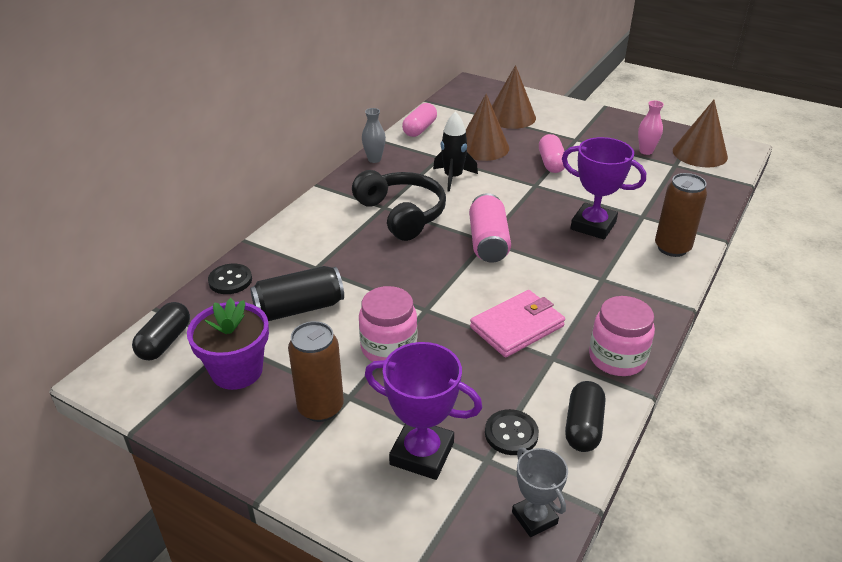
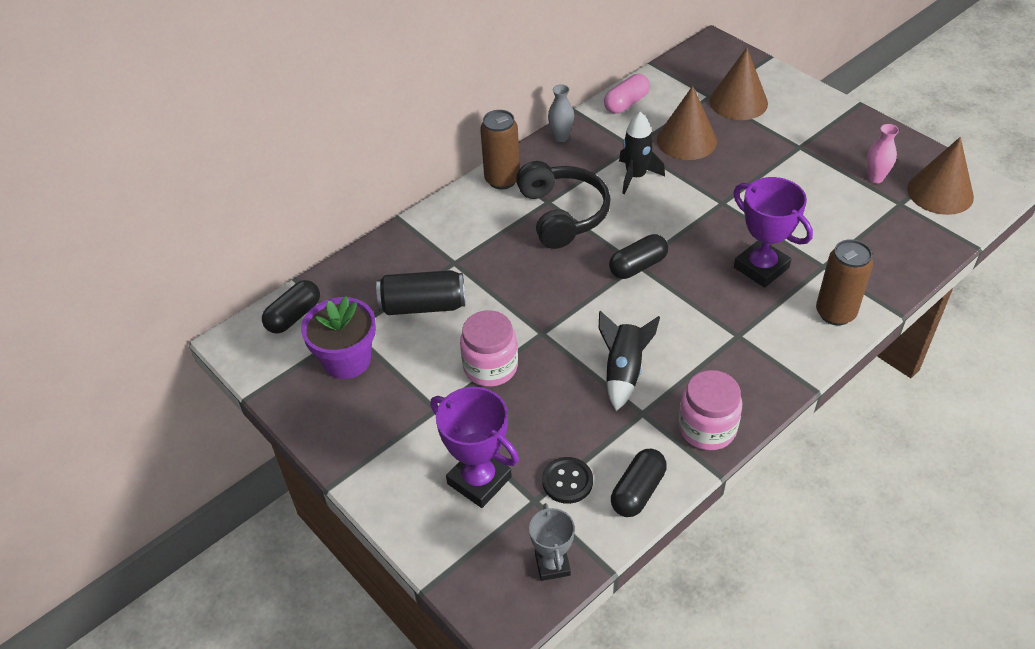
camera: 20 degrees right, 10 degrees up
(230, 280) = (370, 261): black button -> none
(320, 407) = (407, 414): brown can -> brown can (502, 180)
(488, 242) = (638, 266): pink can -> black capsule
(517, 327) = (623, 371): pink wallet -> black rocket
(551, 163) = (754, 176): pink capsule -> none

